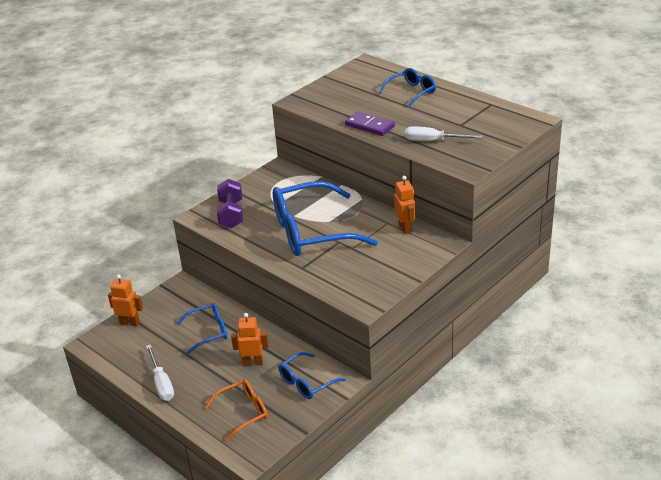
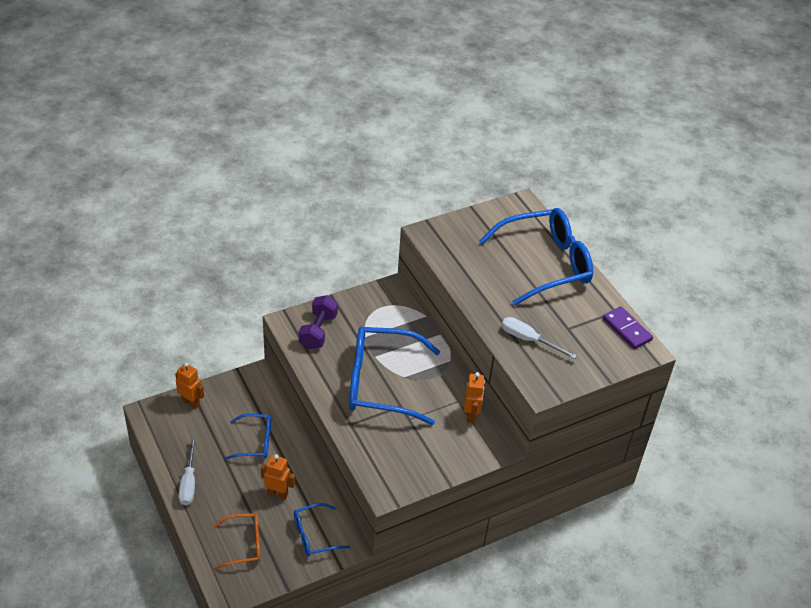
camera: 15 degrees right, 10 degrees up
(369, 126) = (478, 294): purple domino -> purple domino (627, 329)
(411, 92) = (544, 264): blue glasses -> blue glasses, size x1.98

